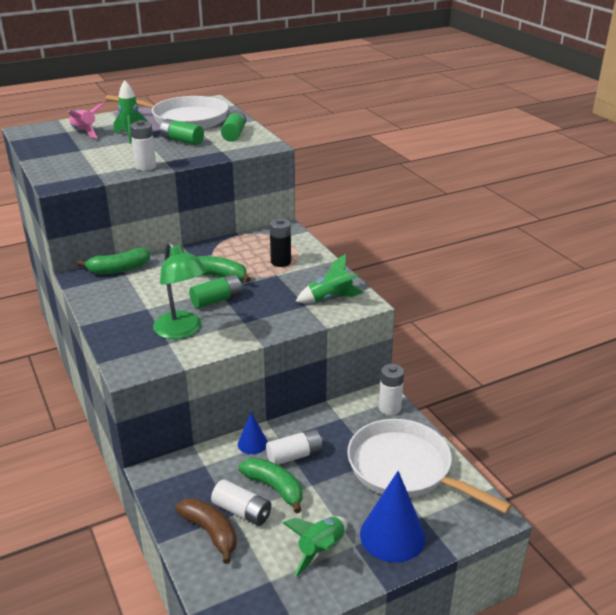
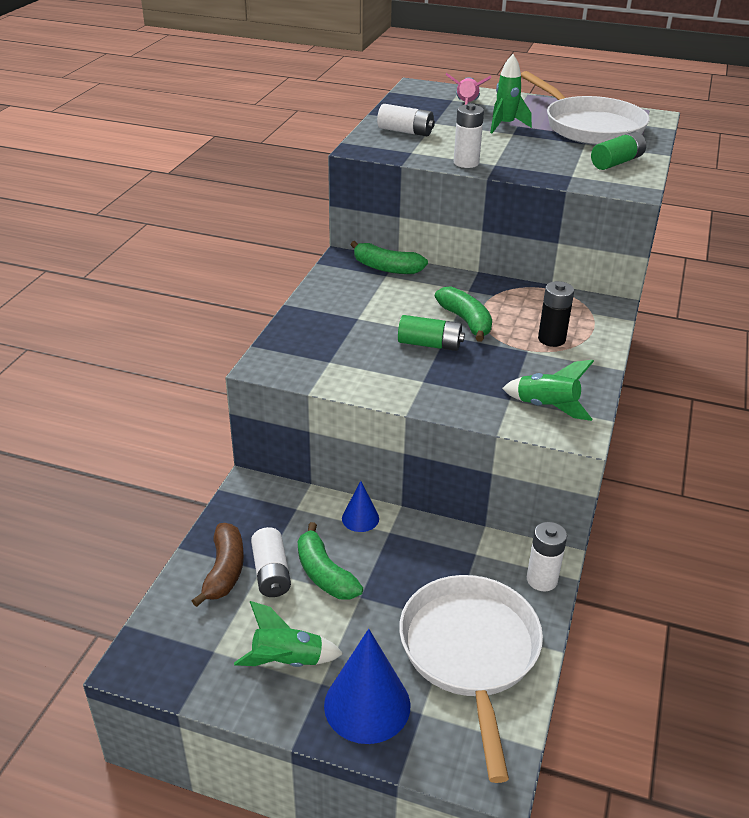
camera: 45 degrees right, 5 degrees up
(182, 140) = (547, 149): green battery -> none
(182, 331) = (356, 357): green lamp -> none
(274, 488) = (324, 573): green banana -> green banana turned 150 degrees clockwise
(294, 456) = (382, 557): white battery -> white battery (405, 131)

